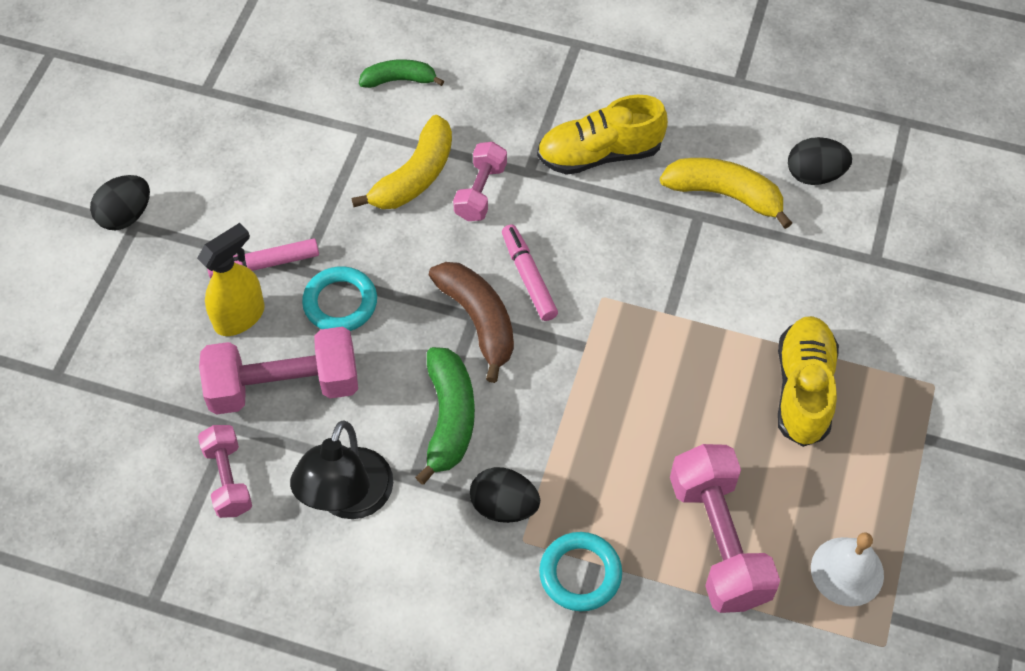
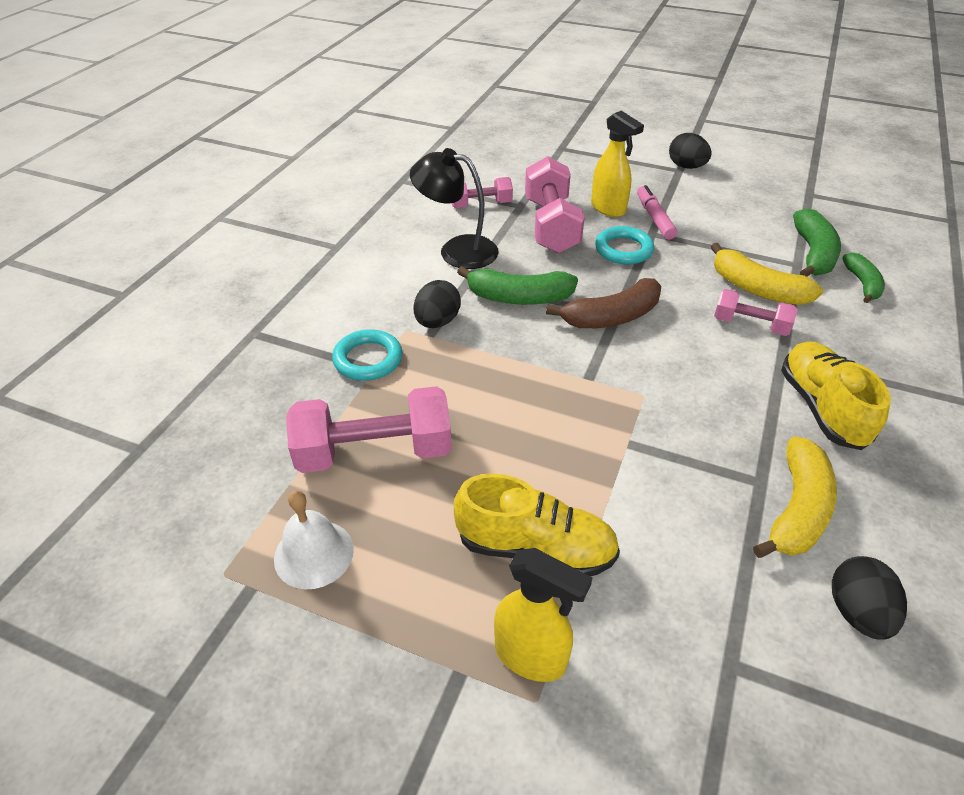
camera: 95 degrees right, 15 degrees down
(343, 112) = (813, 254): none -> green banana
(528, 277) = (660, 348): pink marker -> none
(901, 389) = (531, 656): none -> yellow spray bottle

